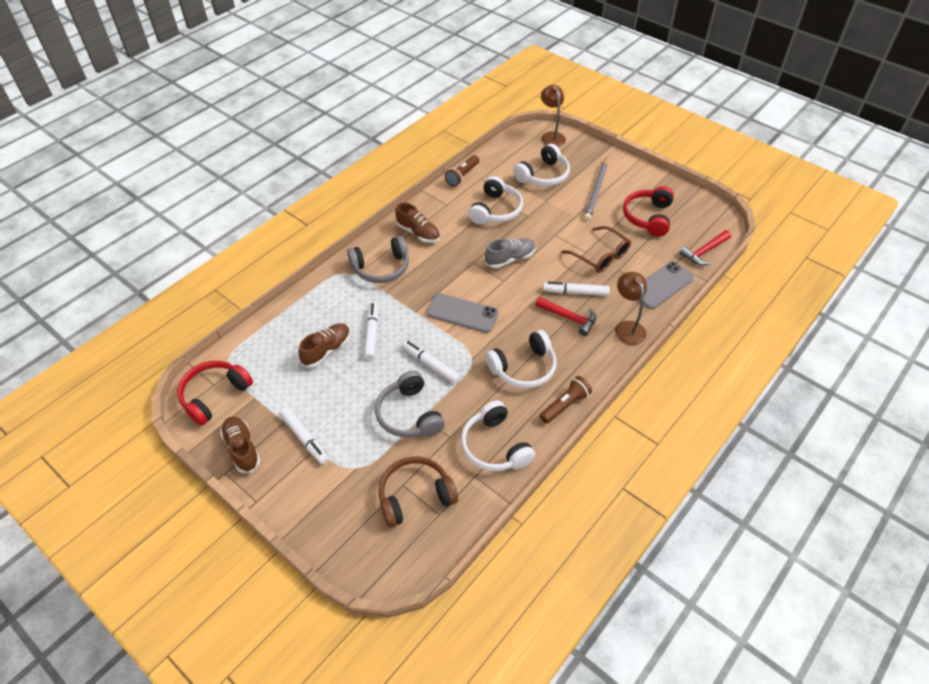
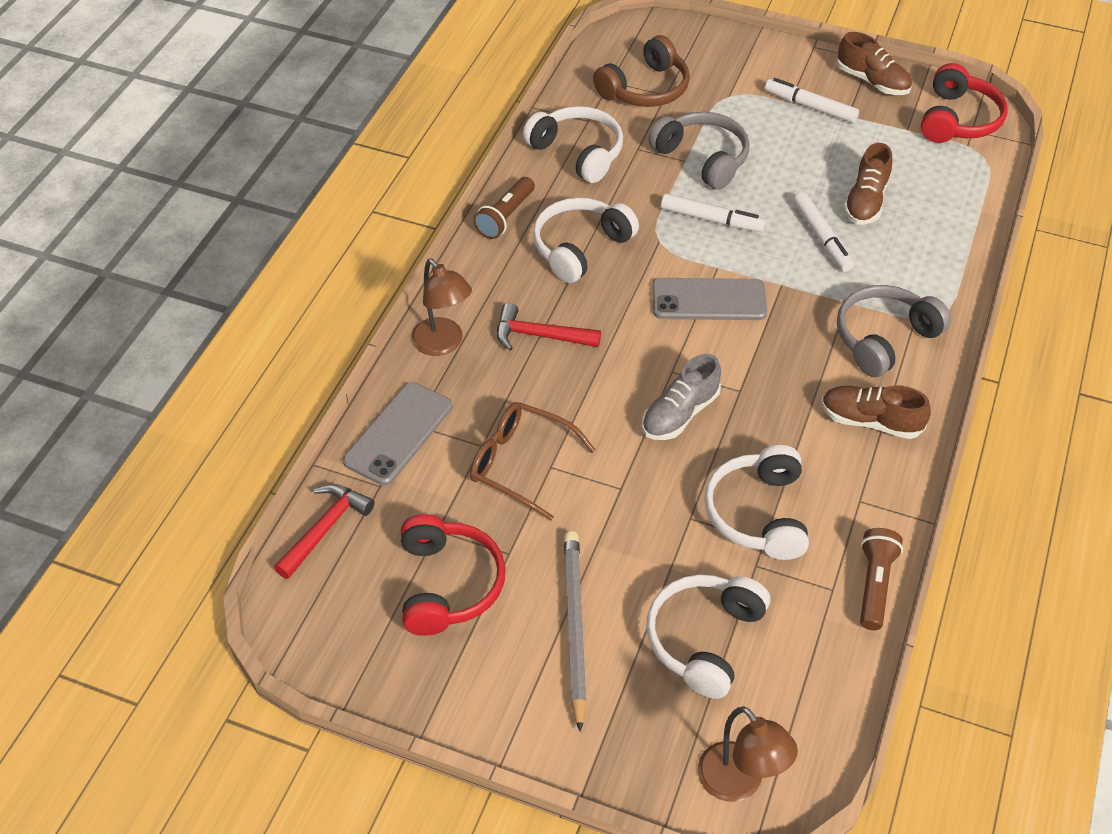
camera: 160 degrees right, 0 degrees up
(575, 292) = (544, 382): white marker -> none

